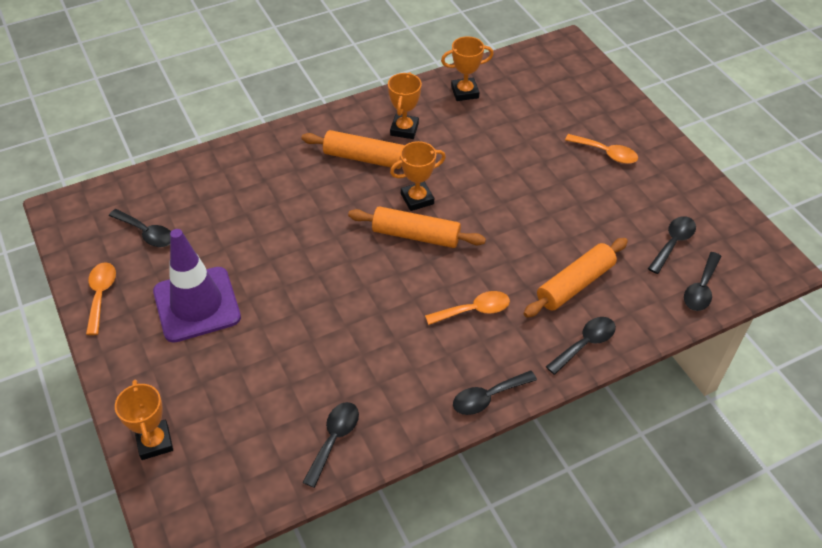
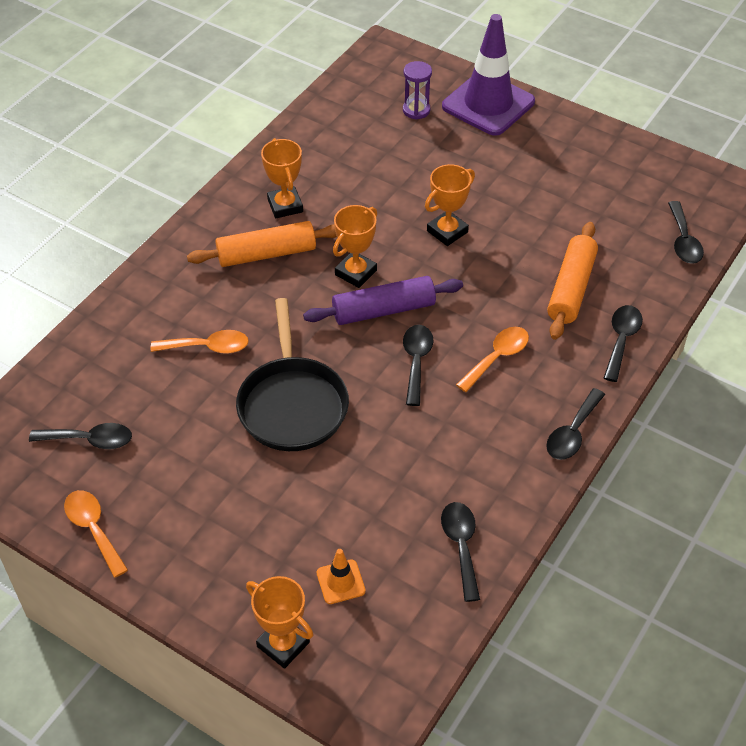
camera: 30 degrees left, 0 degrees up
(197, 304) = (211, 487): purple traffic cone -> purple traffic cone (488, 104)
(228, 419) = (340, 582): none -> orange traffic cone
(297, 273) = (292, 404): none -> black pan
(416, 235) = (383, 310): orange rolling pin -> purple rolling pin
(464, 92) = (318, 140): orange trophy -> orange trophy (447, 231)
(556, 99) = (416, 110): none -> purple hourglass
(606, 153) = (505, 147): orange spoon -> orange spoon (207, 347)
(673, 243) = (629, 209): black spoon -> black spoon (416, 361)

